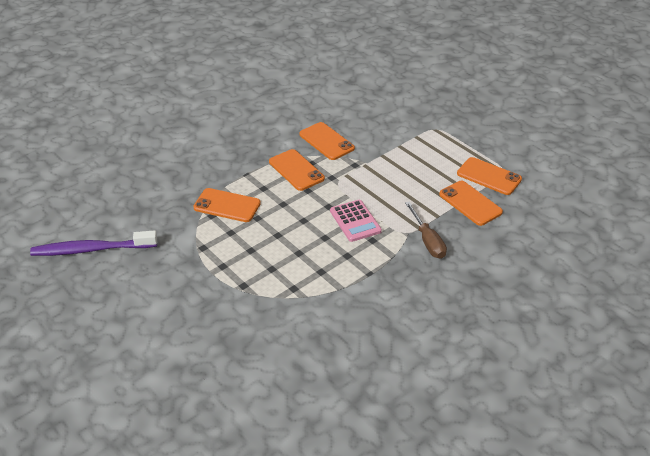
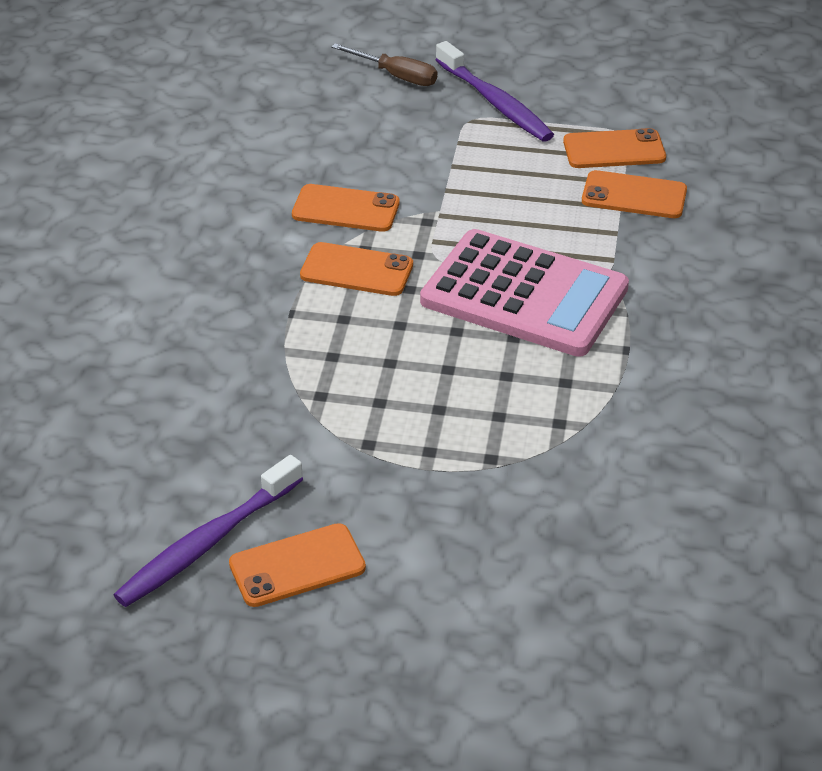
camera: 40 degrees left, 0 degrees up
(227, 205) = (324, 370): orange phone -> orange phone (297, 566)
(355, 221) = (524, 295): pink calculator -> pink calculator, size x2.06
(427, 241) = (643, 270): brown screwdriver -> brown screwdriver (396, 76)
(458, 127) = (495, 102): none -> purple toothbrush

